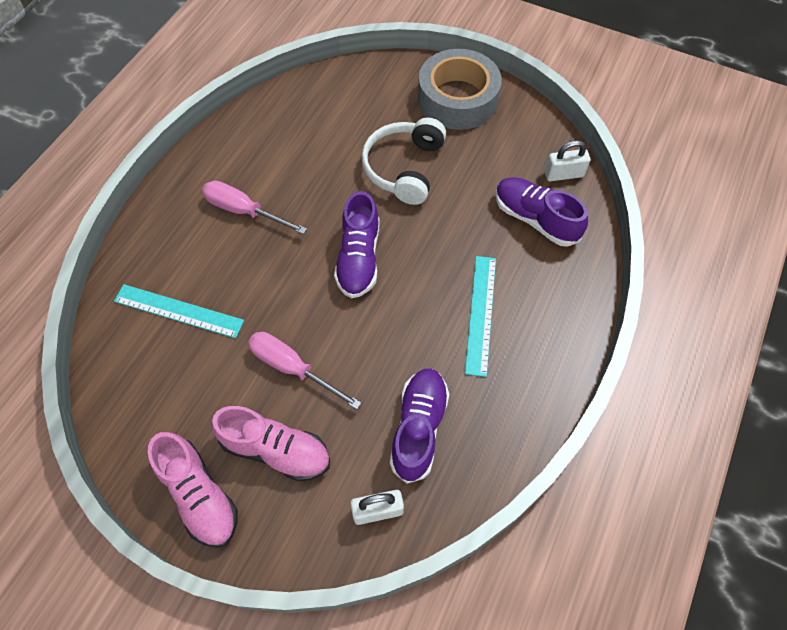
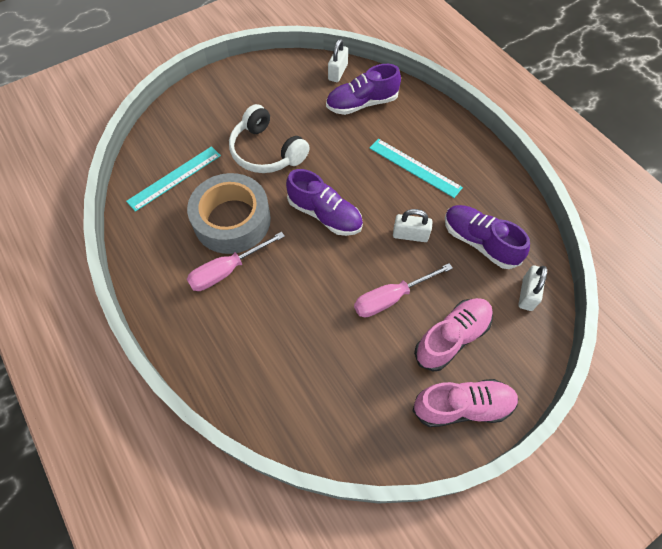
camera: 60 degrees left, 0 degrees up
(178, 311) = (291, 358): turquoise ruler -> turquoise ruler (174, 178)
(383, 351) = (410, 235): none -> white padlock
(457, 99) = (230, 93): grey tape -> grey tape (232, 220)

